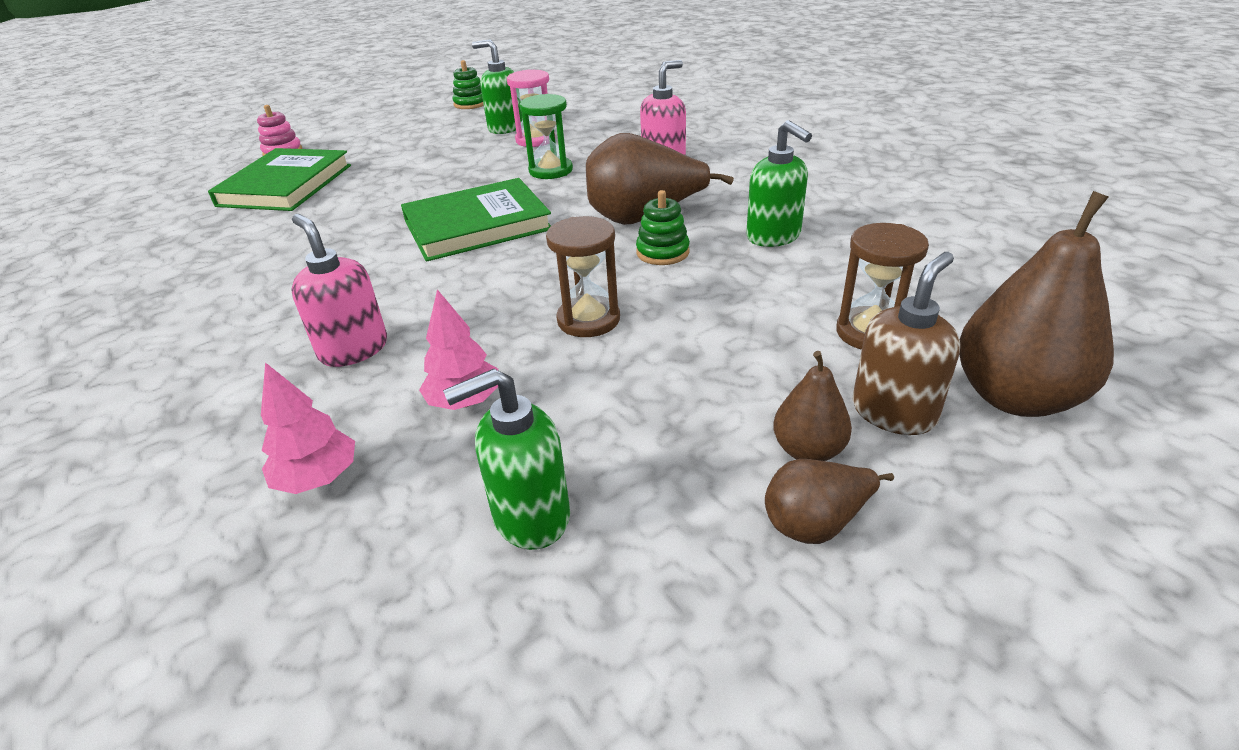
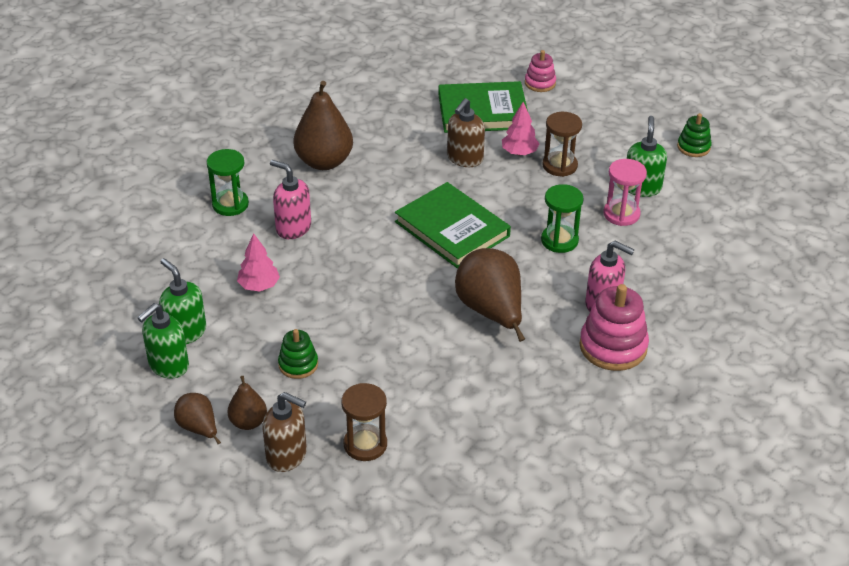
camera: 70 degrees right, 5 degrees up
(219, 415) = (230, 204): none -> green hourglass
(318, 478) = (195, 256): pink tree -> pink tree (519, 152)
(353, 349) = (293, 228): pink soap dispenser -> pink soap dispenser turned 90 degrees counterclockwise
(356, 204) = (464, 159): none -> brown soap dispenser
(588, 320) = (346, 314): brown hourglass -> brown hourglass (559, 165)
(662, 252) = (441, 331): green stacking toy -> green stacking toy (298, 364)
(731, 164) = (613, 346): none -> pink stacking toy
(774, 237) = (483, 387): green soap dispenser -> green soap dispenser (168, 366)
(1015, 397) = (312, 509): brown pear -> brown pear (324, 162)

